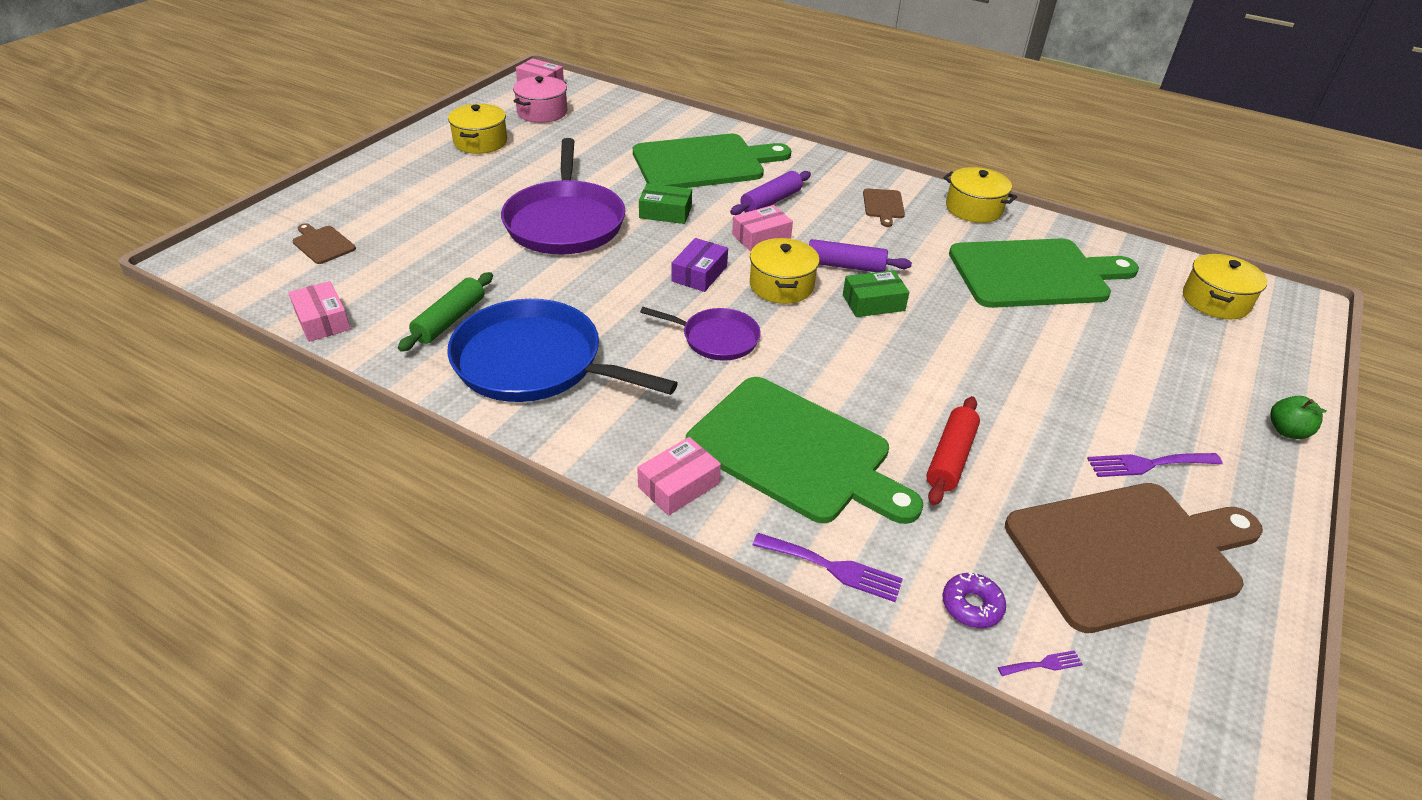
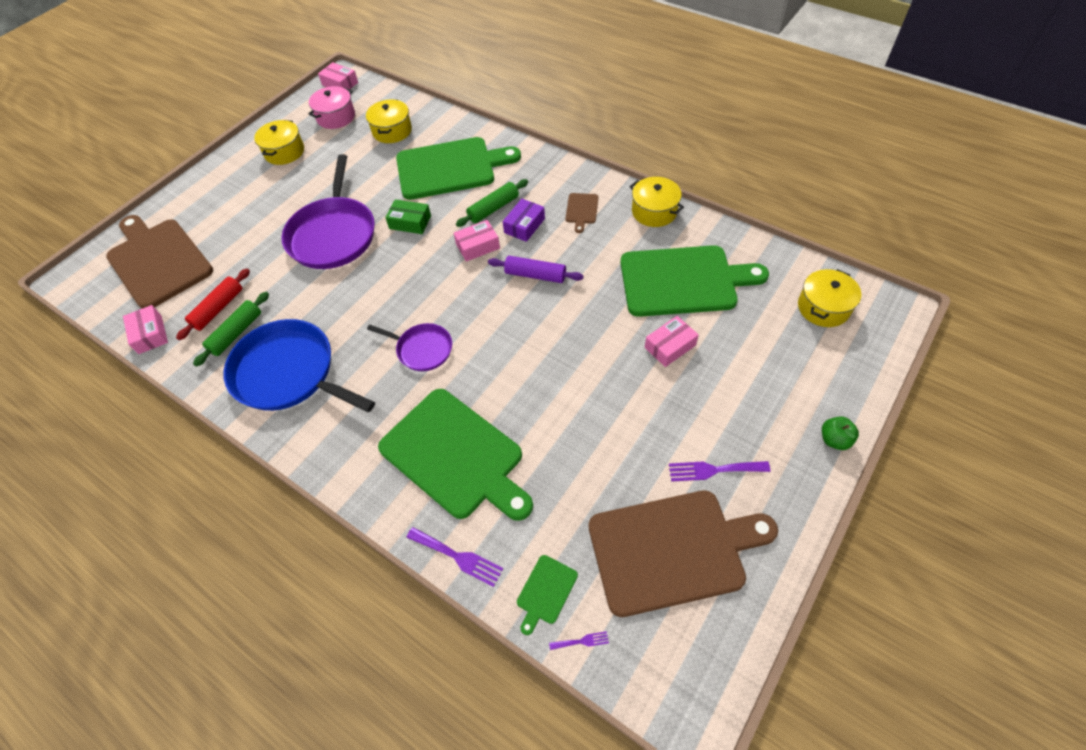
camera: 10 degrees right, 15 degrees up
(322, 244) = (158, 261): brown cutting board -> brown cutting board, size x2.45
(679, 485) = (368, 484): pink box -> pink box (670, 346)
(699, 274) = (423, 285): purple box -> purple box (524, 226)
(771, 202) = (493, 208): purple rolling pin -> green rolling pin
(781, 285) = (482, 296): yellow pot -> yellow pot (392, 131)
(873, 303) = (547, 313): green box -> none
(950, 458) = (566, 462): red rolling pin -> red rolling pin (218, 308)
(971, 606) = (546, 591): purple donut -> green cutting board

